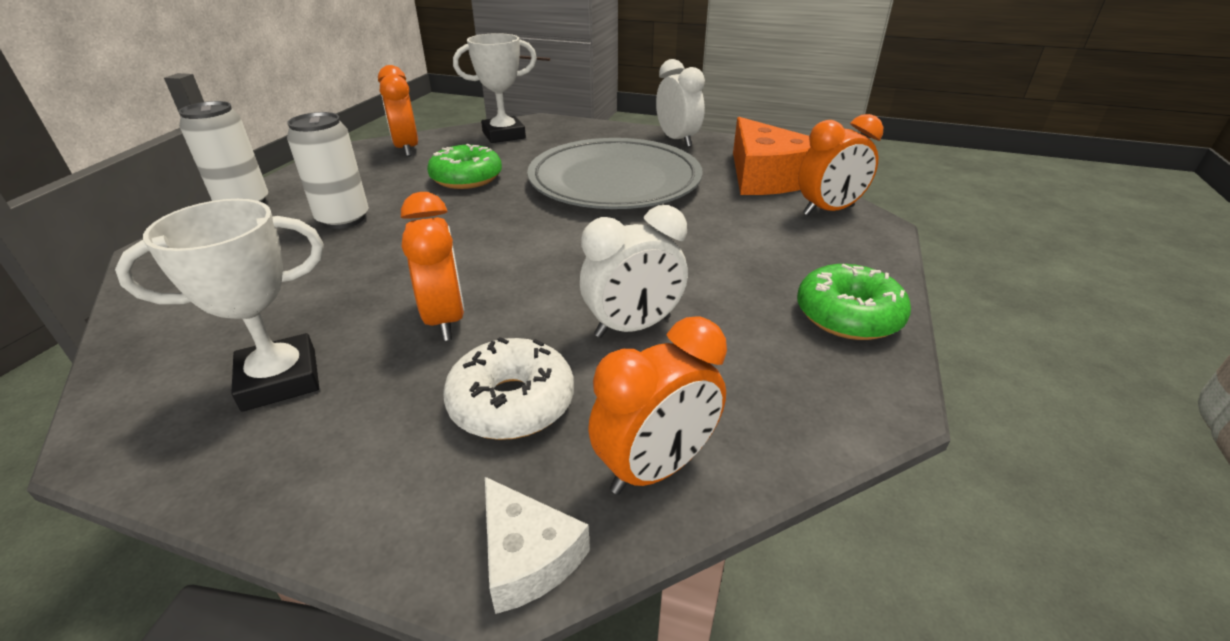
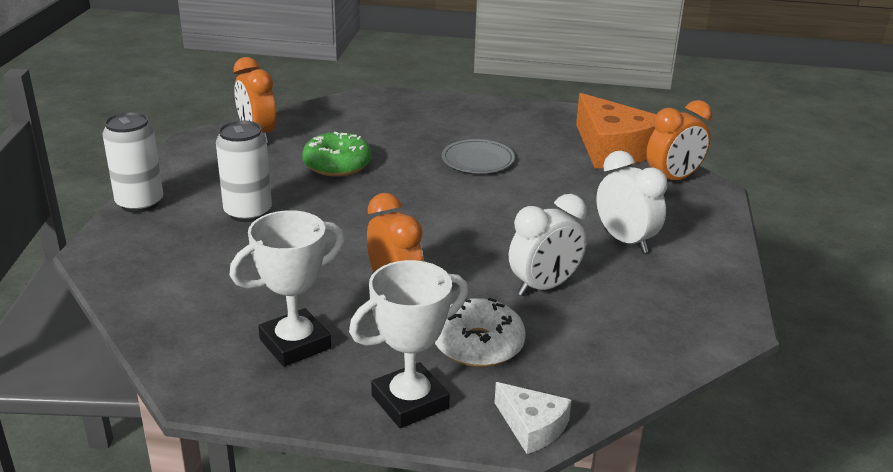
camera: 10 degrees left, 5 degrees down
(504, 135) = (346, 114): white trophy -> white trophy (410, 402)
(614, 181) = (478, 160): grey plate -> grey plate, size x0.46
(655, 468) = (594, 374): orange clock -> none
(677, 140) = (520, 113): white clock -> white clock (625, 241)
(848, 315) = (702, 266): green donut -> none

